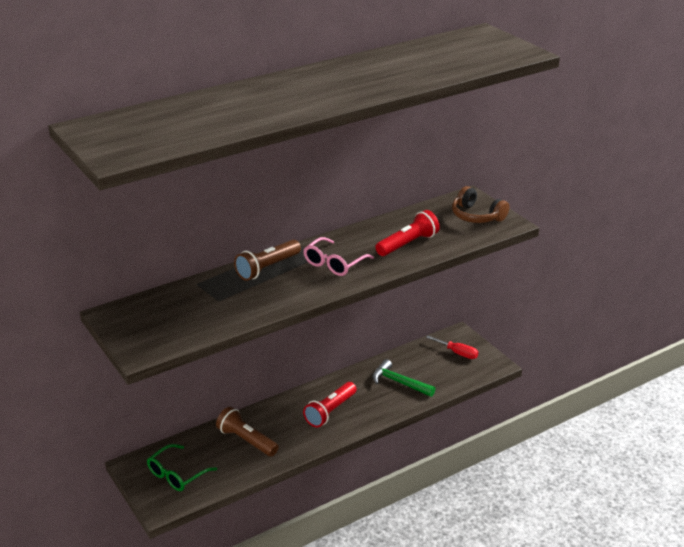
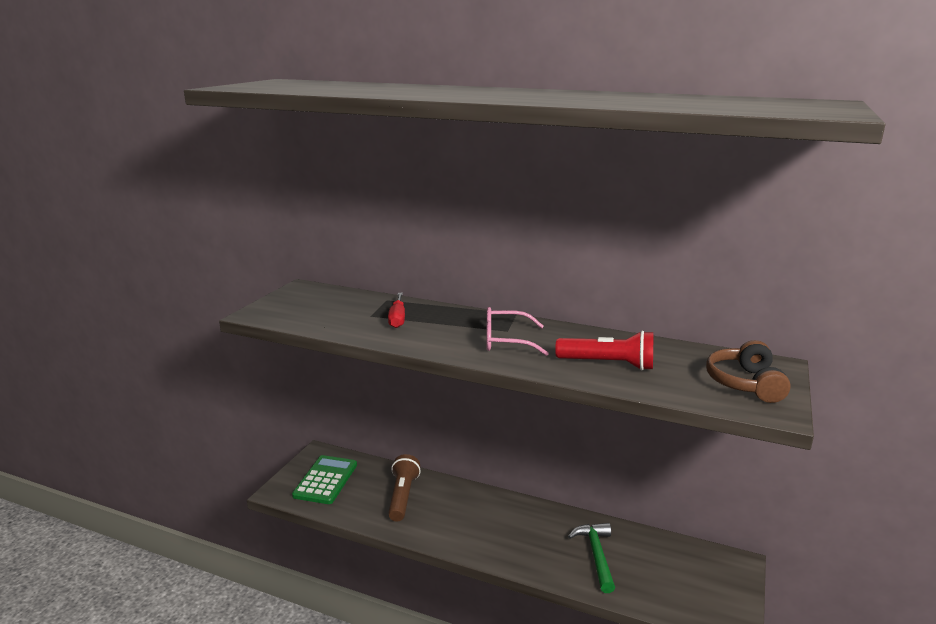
camera: 55 degrees right, 10 degrees down
(177, 474) = (325, 480): green glasses -> green calculator
(267, 268) = (452, 316): brown flashlight -> none
(330, 411) = (495, 528): red flashlight -> none
(457, 353) = (705, 578): red screwdriver -> red screwdriver (397, 319)

